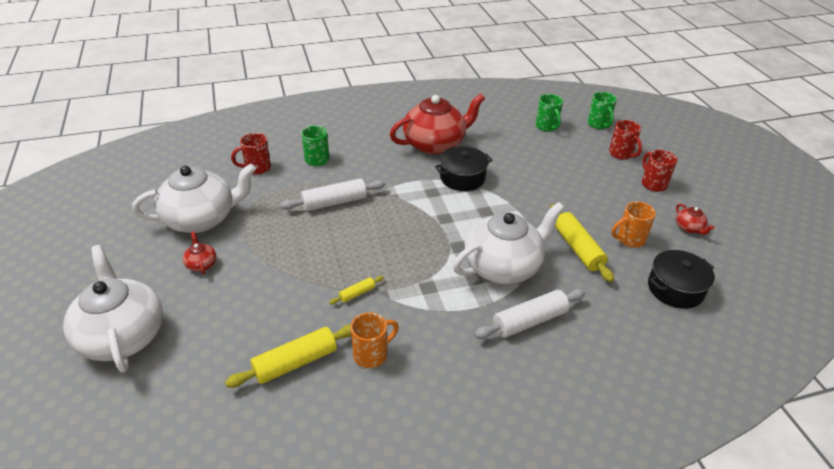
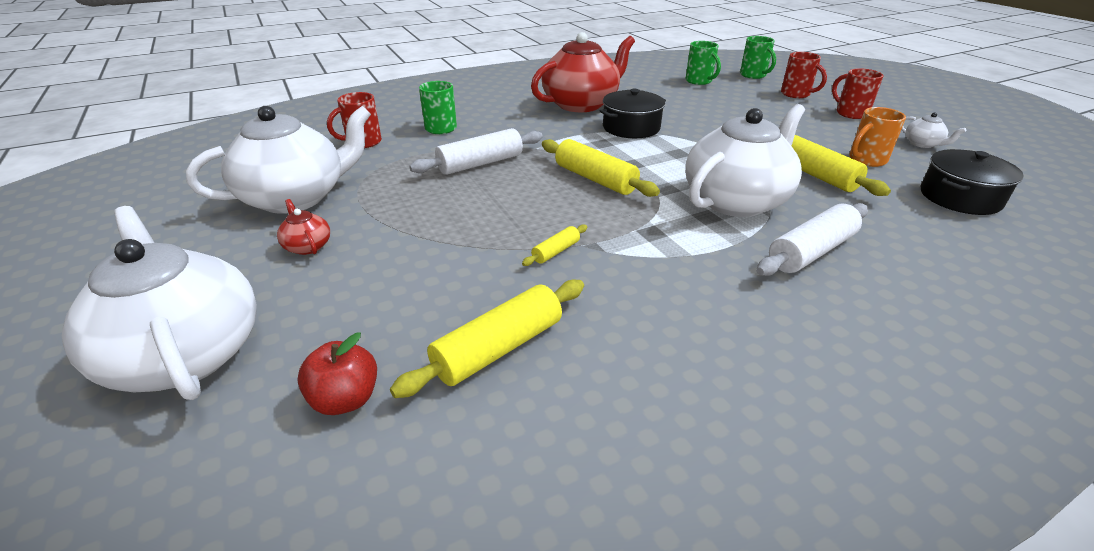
camera: 10 degrees left, 5 degrees down
(203, 381) = (345, 399): none -> red apple
(371, 354) = (614, 320): orange mug -> none
(411, 230) = (595, 179): none -> yellow rolling pin
(689, 228) = (922, 144): red teapot -> white teapot

